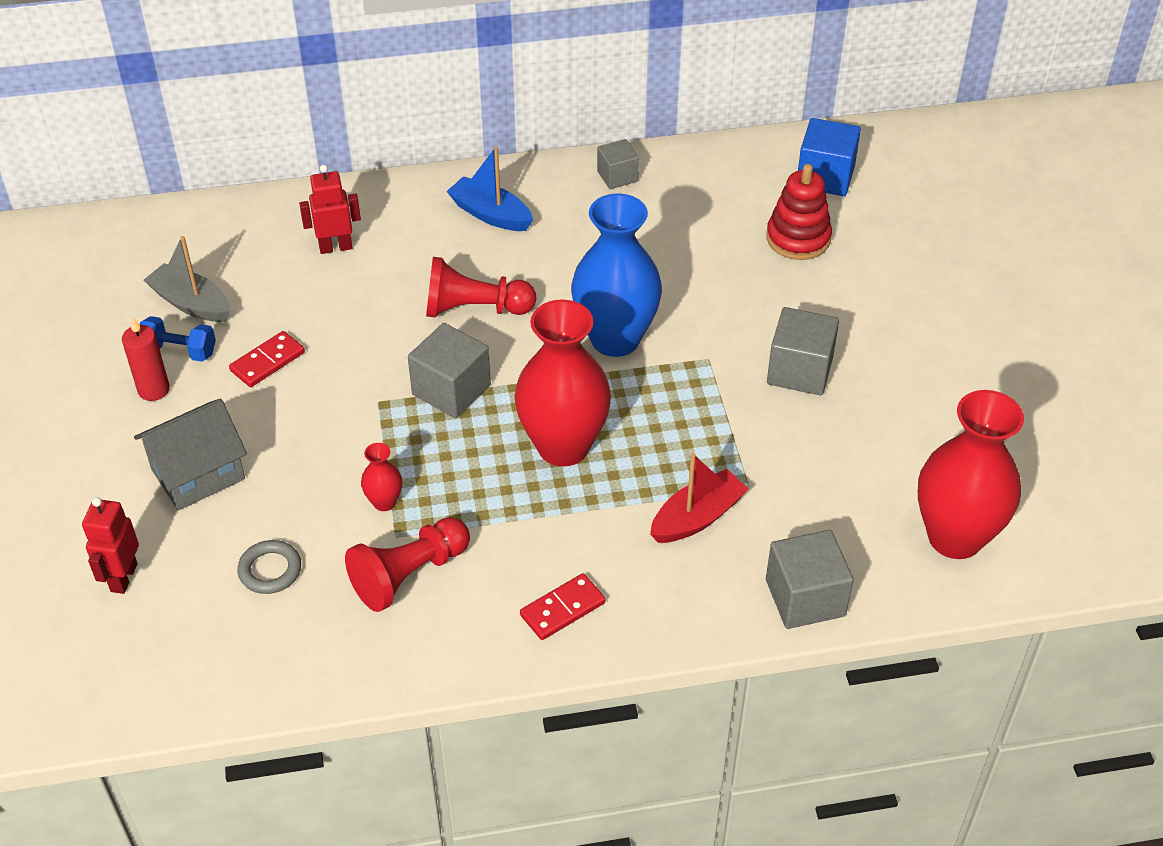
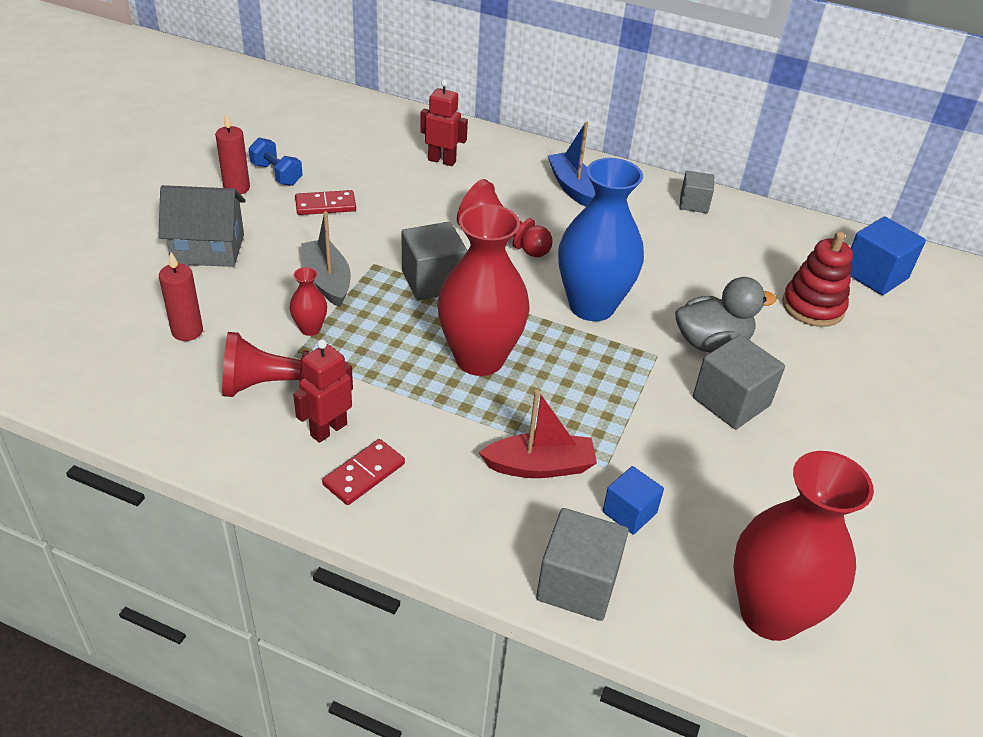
camera: 30 degrees right, 5 degrees down
(123, 577) = (93, 286): red robot -> red robot (328, 429)
(191, 303) = (314, 151): grey boat -> grey boat (327, 281)
(270, 570) = (187, 331): grey ring -> red candle
(562, 609) = (364, 474): red domino -> red domino turned 45 degrees counterclockwise
(743, 321) = (711, 343): none -> grey duck
(797, 516) = (629, 512): none -> blue cube

